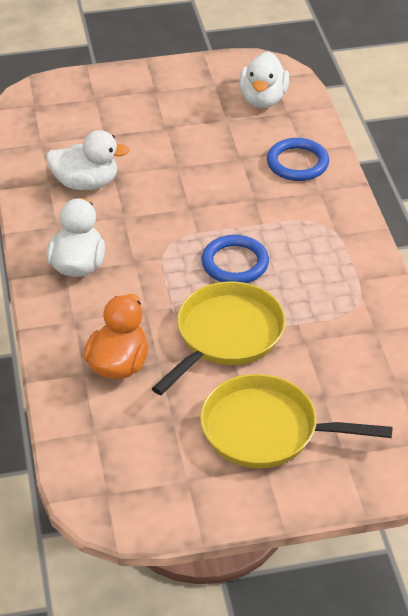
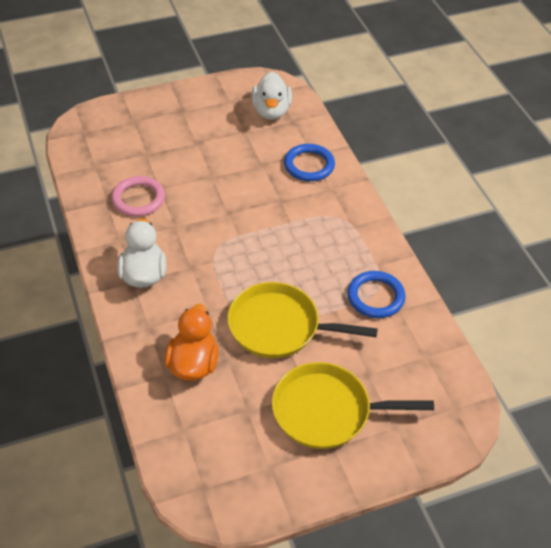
camera: 10 degrees left, 5 degrees up
(86, 183) = (138, 199): white duck -> pink ring
(226, 335) = (279, 326): yellow pan -> yellow pan turned 105 degrees counterclockwise
(235, 263) = (274, 260): blue ring -> blue ring (375, 297)

